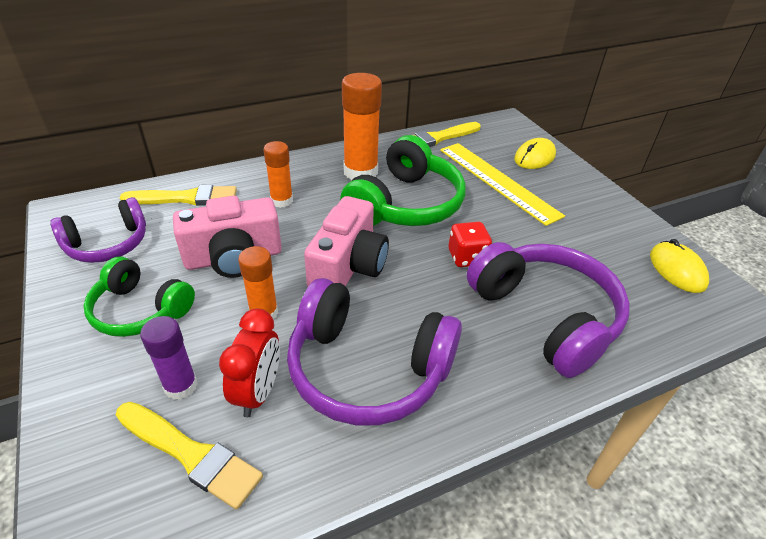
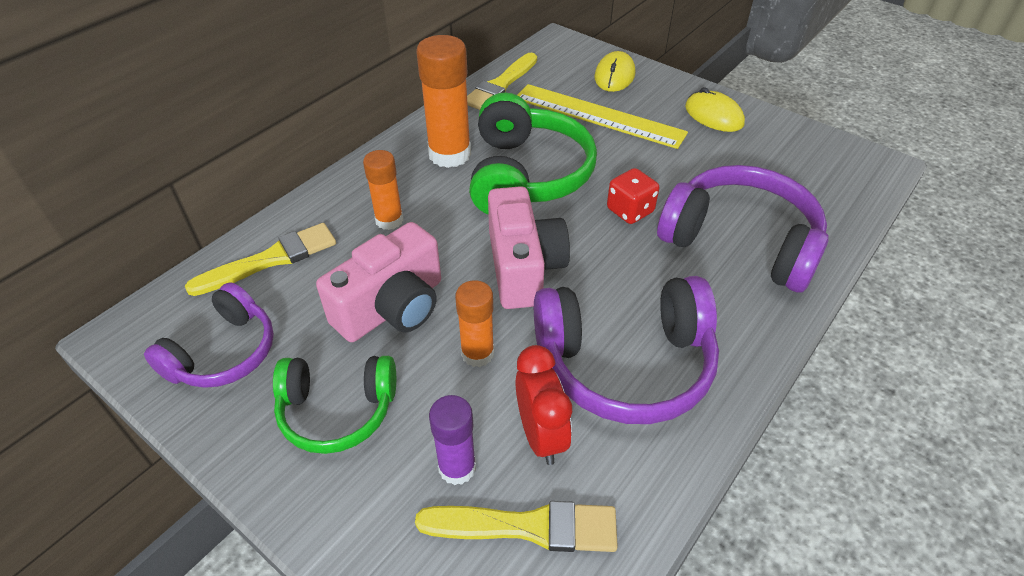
camera: 25 degrees left, 5 degrees up
(677, 270) = (815, 151): yellow mouse -> yellow mouse (714, 115)

